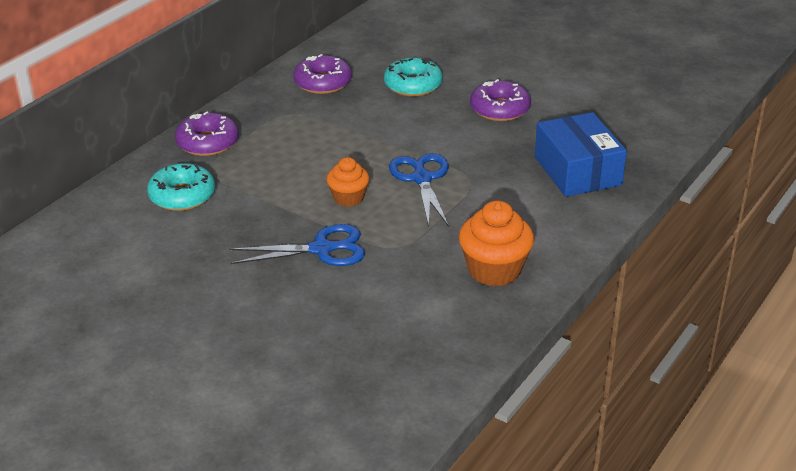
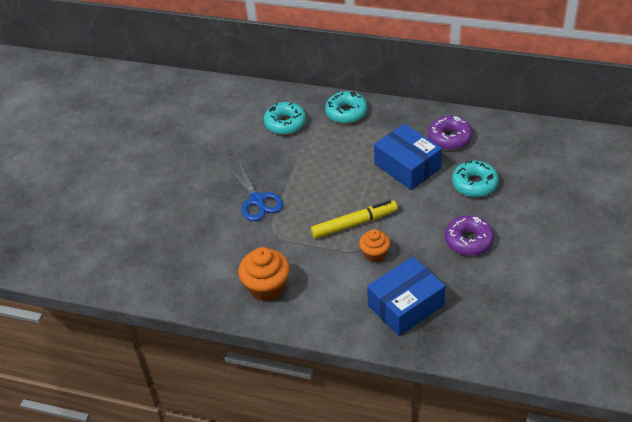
camera: 75 degrees right, 10 degrees up
(208, 143) = (346, 112): purple donut -> turquoise donut
(348, 198) = (315, 195): orange cupcake -> orange cupcake (375, 254)
(349, 121) = (407, 166): none -> blue box
(422, 179) = (354, 224): blue scissors -> yellow marker

